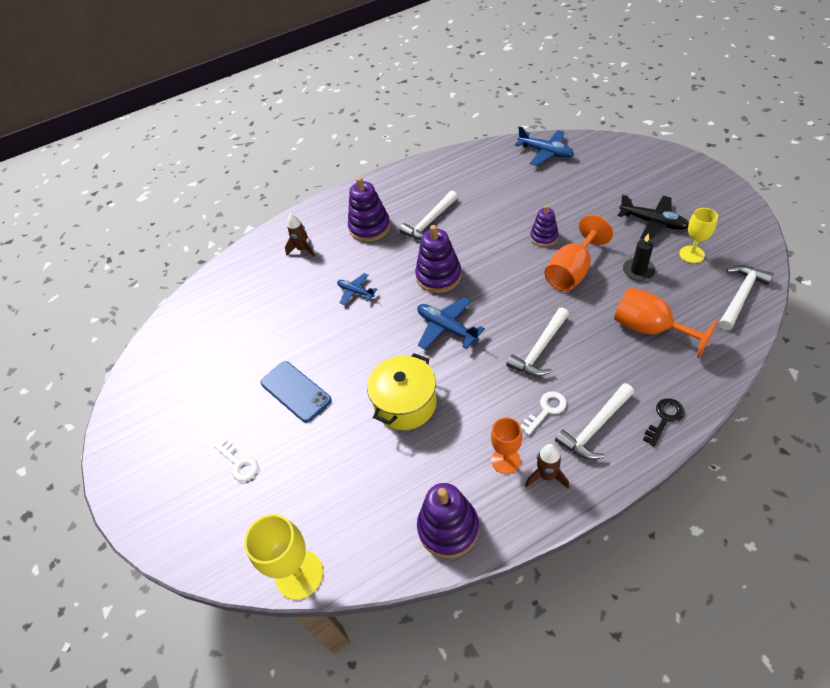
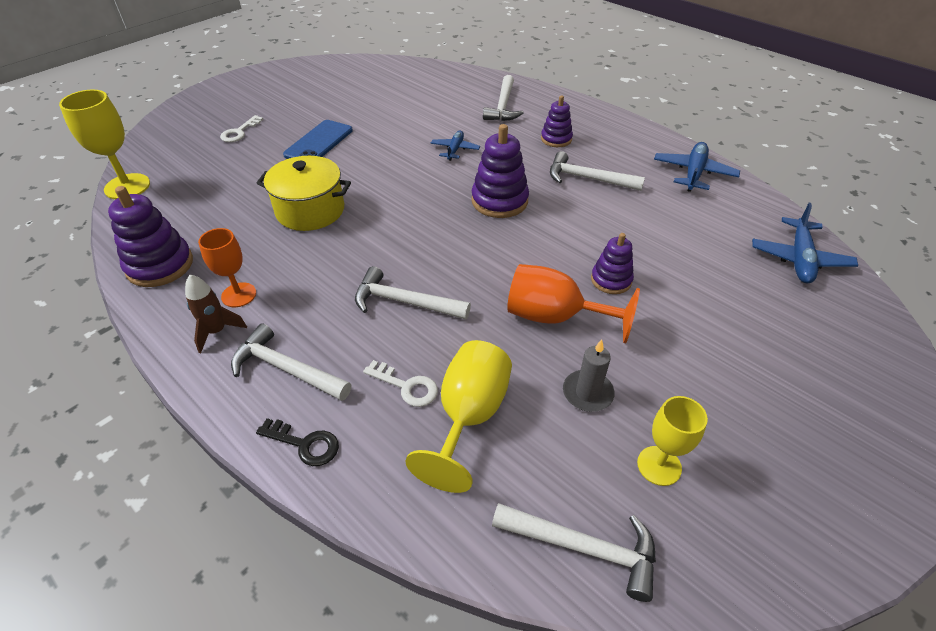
camera: 65 degrees right, 5 degrees down
(302, 249) = (503, 106): brown rocket -> white hammer
(369, 227) = (556, 139): purple stacking toy -> purple stacking toy, size x0.62
(447, 328) = (420, 220): blue plane -> blue plane (693, 173)
(546, 410) = (310, 319): white key -> white key (406, 386)
(638, 271) = (587, 393): black candle -> grey candle
(650, 329) = (469, 416): orange goblet -> yellow goblet
(653, 222) = (711, 405): black plane -> none

